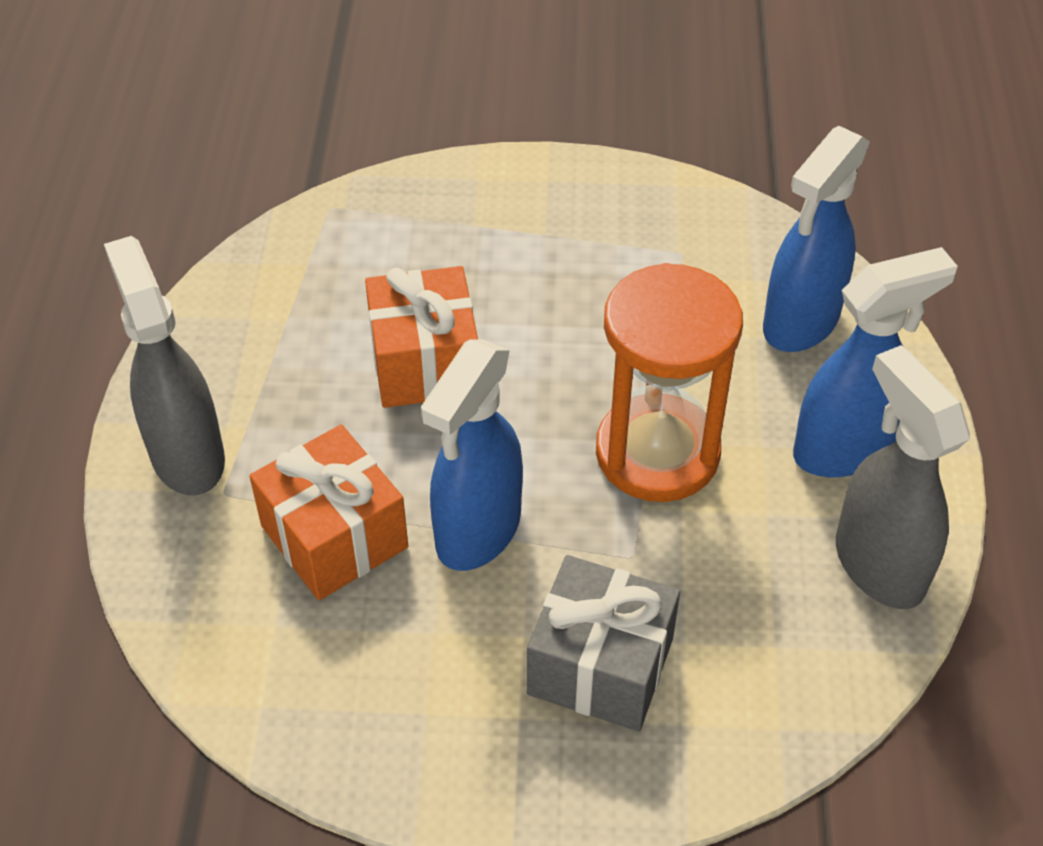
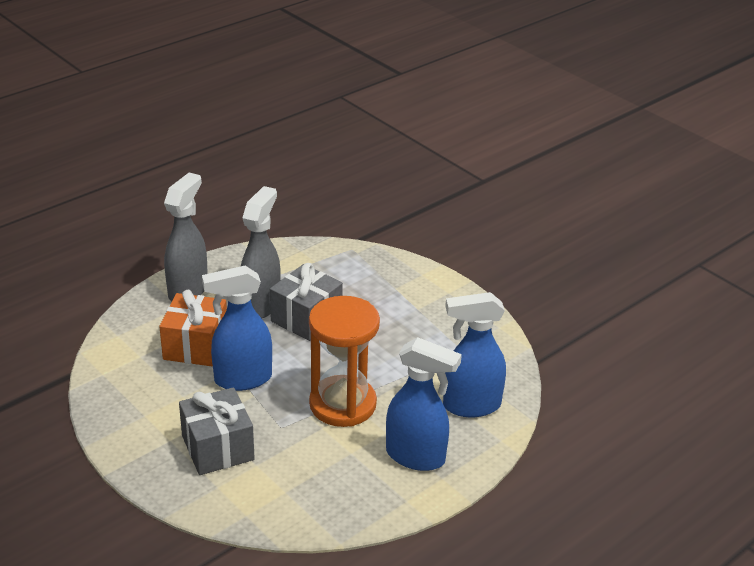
camera: 45 degrees right, 15 degrees down
(424, 363) = (306, 318): orange gift -> grey gift
(878, 564) = (365, 500): grey spray bottle -> grey spray bottle (261, 305)

